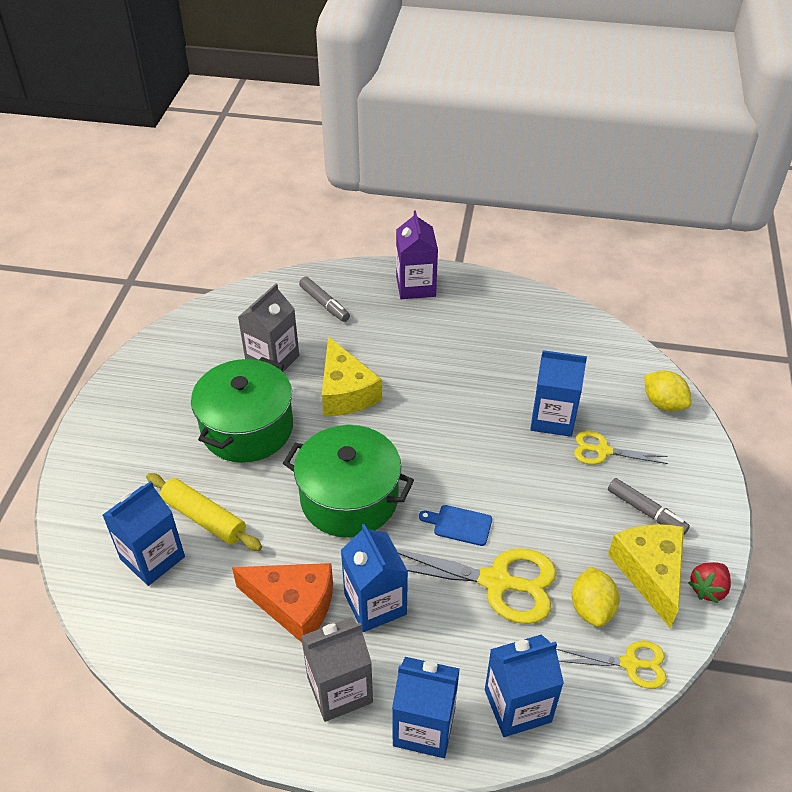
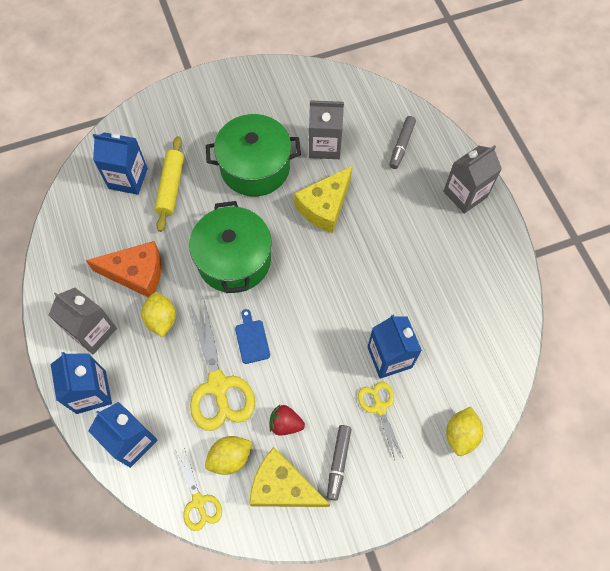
camera: 60 degrees right, 20 degrees up
(294, 605) = (136, 273): orange cheese -> orange cheese turned 75 degrees counterclockwise
(375, 604) = (161, 319): blue carton -> yellow lemon
(415, 286) = (465, 194): purple carton -> grey carton
(650, 573) = (282, 487): yellow cheese -> yellow cheese turned 120 degrees counterclockwise
(708, 589) = (291, 535): red strawberry -> red strawberry (285, 424)

